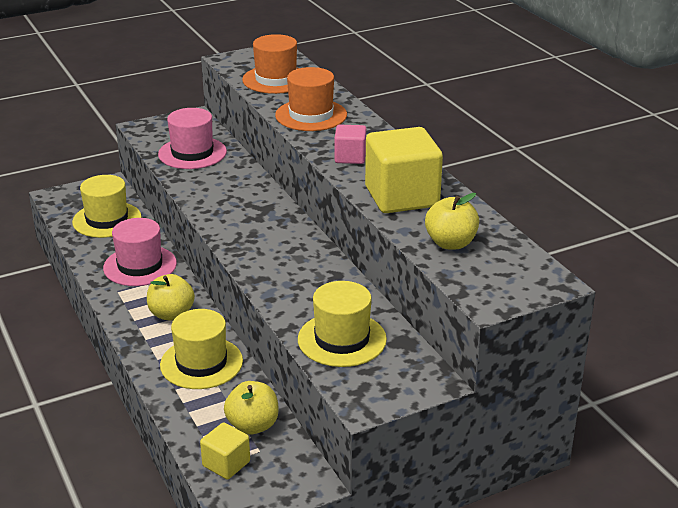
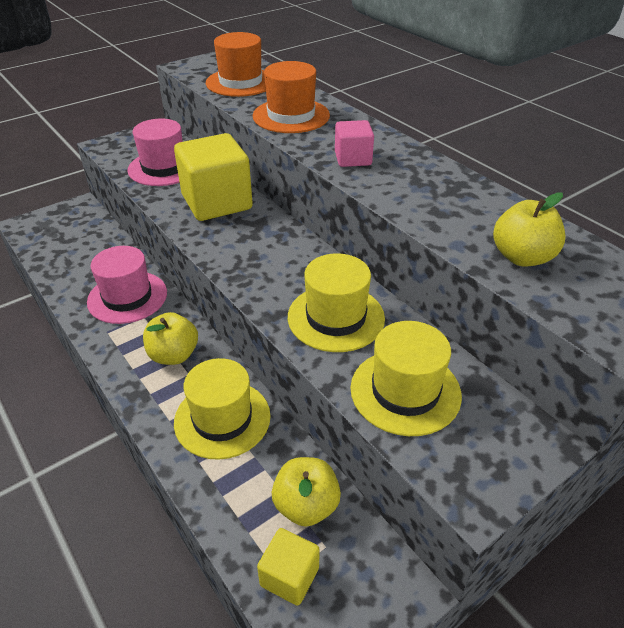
camera: 10 degrees left, 10 degrees up
(107, 220) = (83, 246): yellow hat -> yellow hat (336, 317)
(401, 197) = (433, 201): yellow cube -> yellow cube (217, 202)

